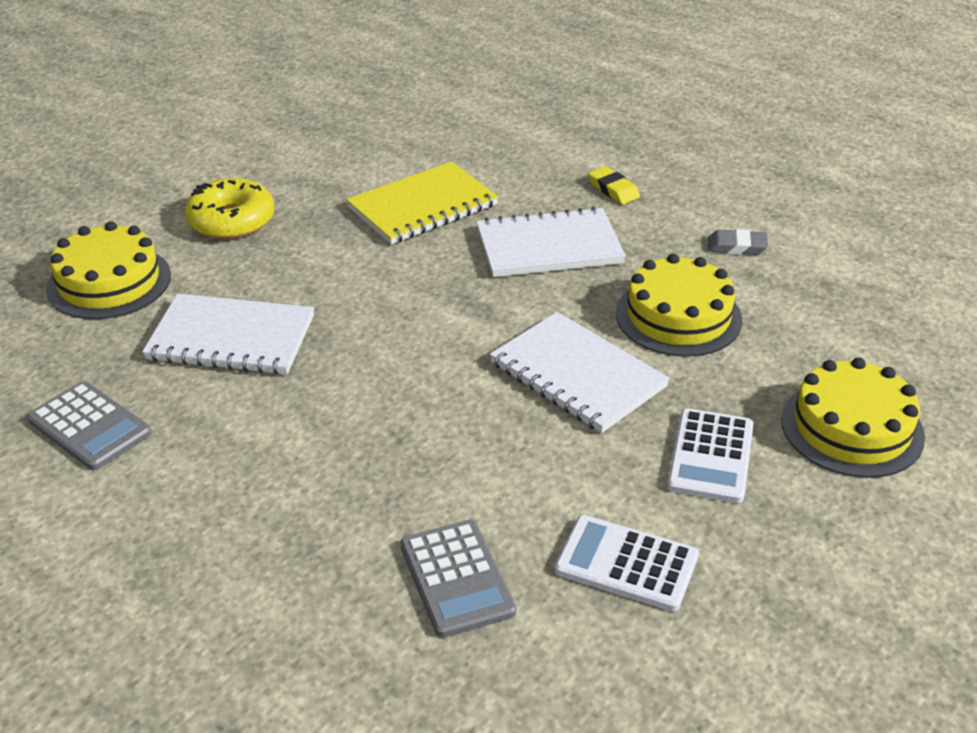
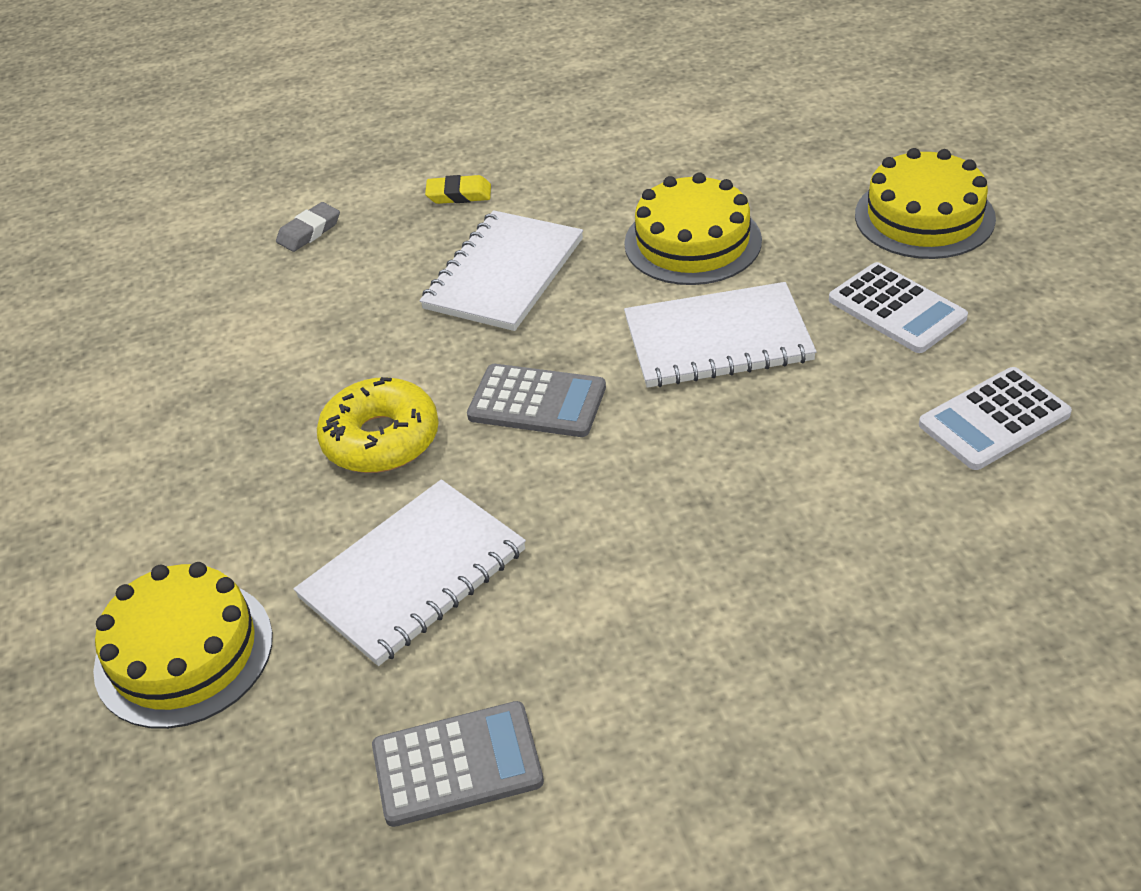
camera: 50 degrees left, 5 degrees up
(231, 220) = (184, 494): yellow donut -> yellow donut (381, 439)
(423, 206) = (337, 331): yellow notebook -> none
(457, 579) = (937, 539): grey calculator -> grey calculator (537, 402)
(737, 246) = (627, 164): grey eraser -> grey eraser (309, 231)

